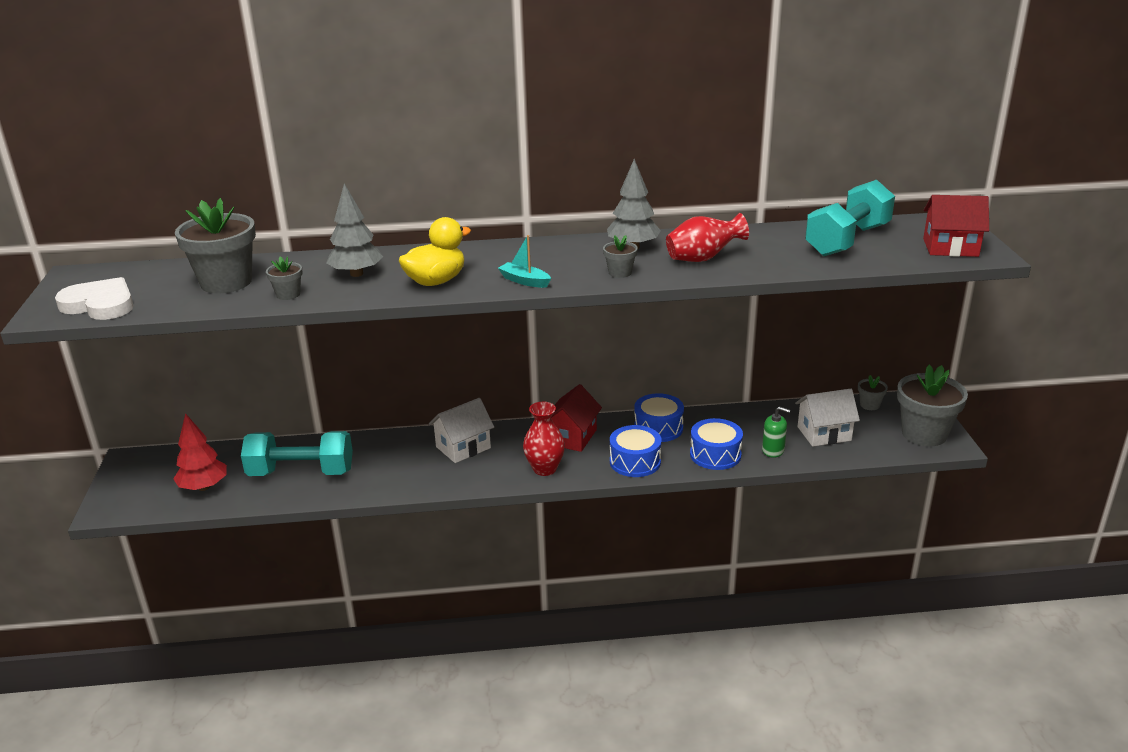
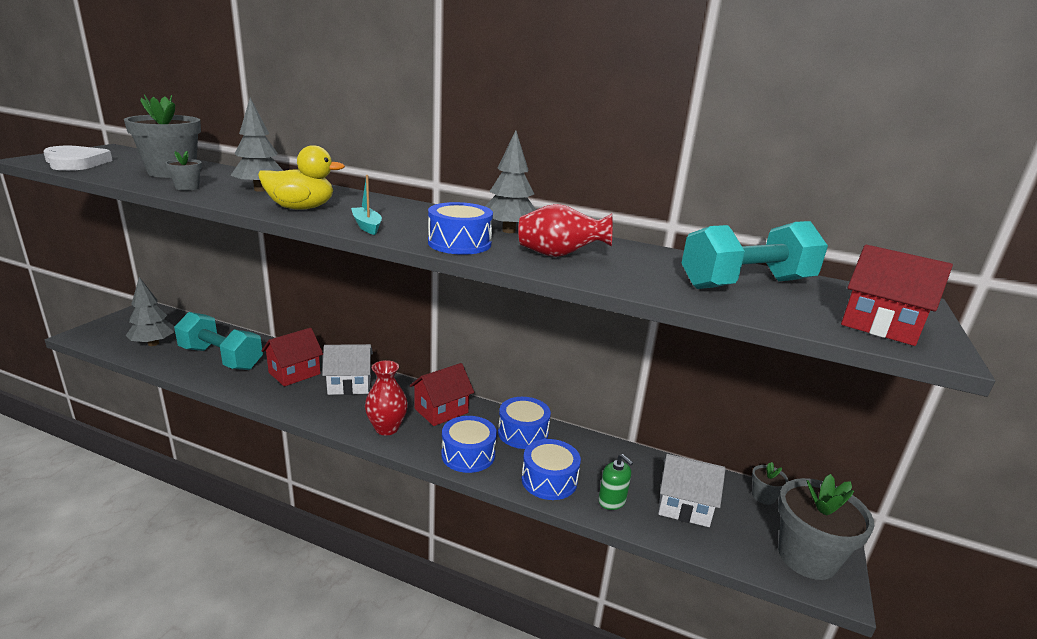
camera: 25 degrees right, 5 degrees down
(204, 487) = (153, 343): red tree -> grey tree
(396, 457) = (294, 373): none -> red house
(620, 273) = (459, 243): grey flower pot -> blue drum

